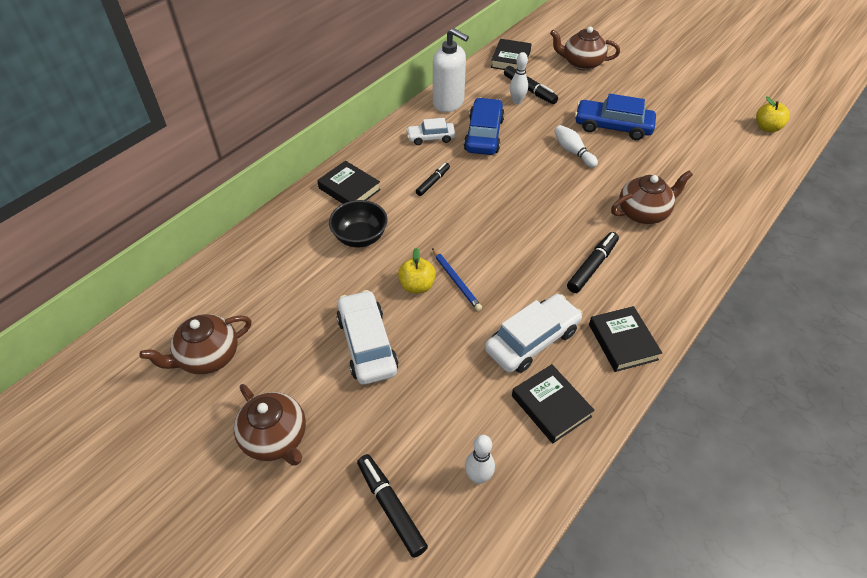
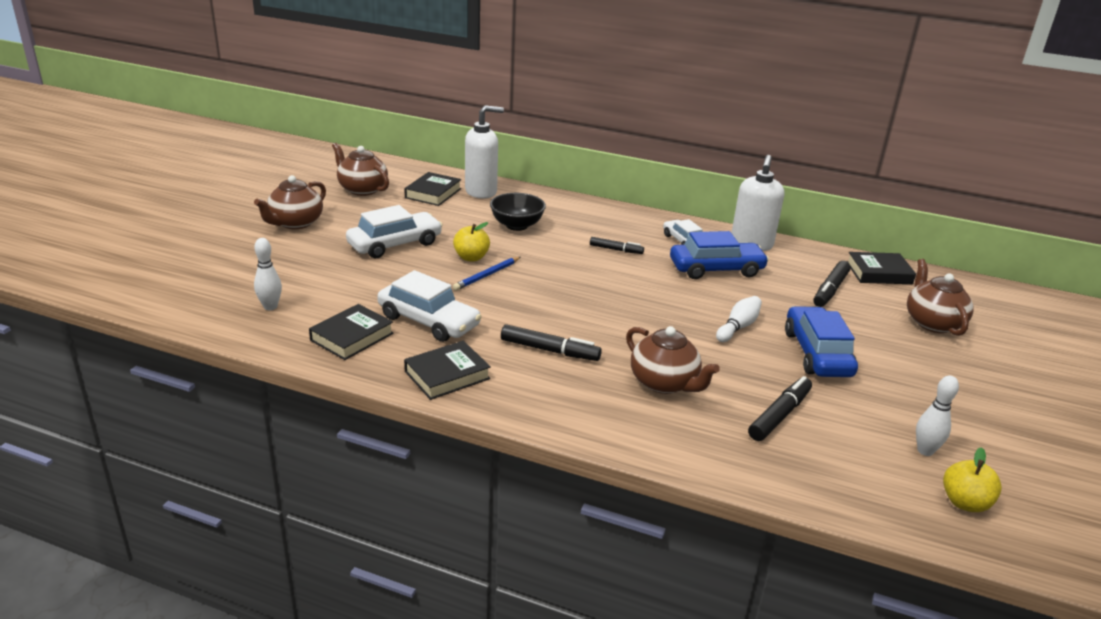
camera: 70 degrees right, 20 degrees down
(267, 248) = (481, 191): none -> white soap dispenser
(349, 189) = (576, 213): black book -> black book (433, 193)
(391, 507) = (240, 273): black marker -> black marker (780, 415)
(517, 101) = (798, 284): white bowling pin -> white bowling pin (925, 451)

